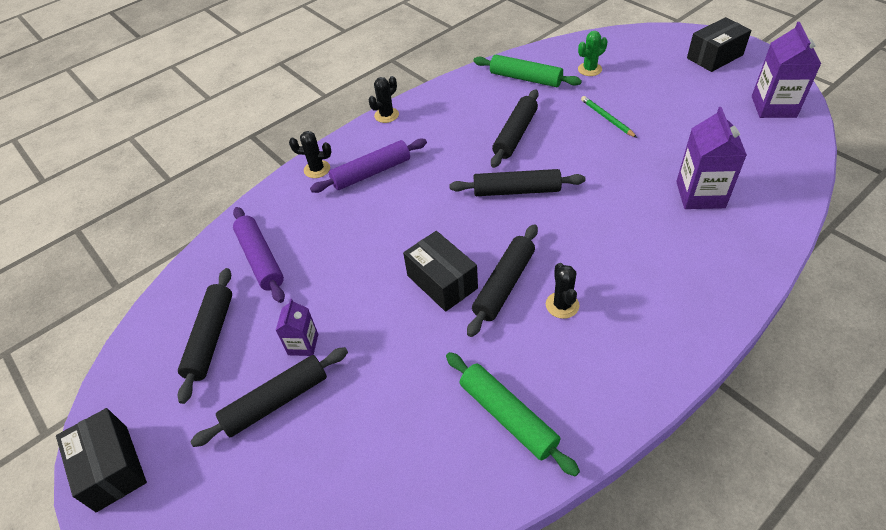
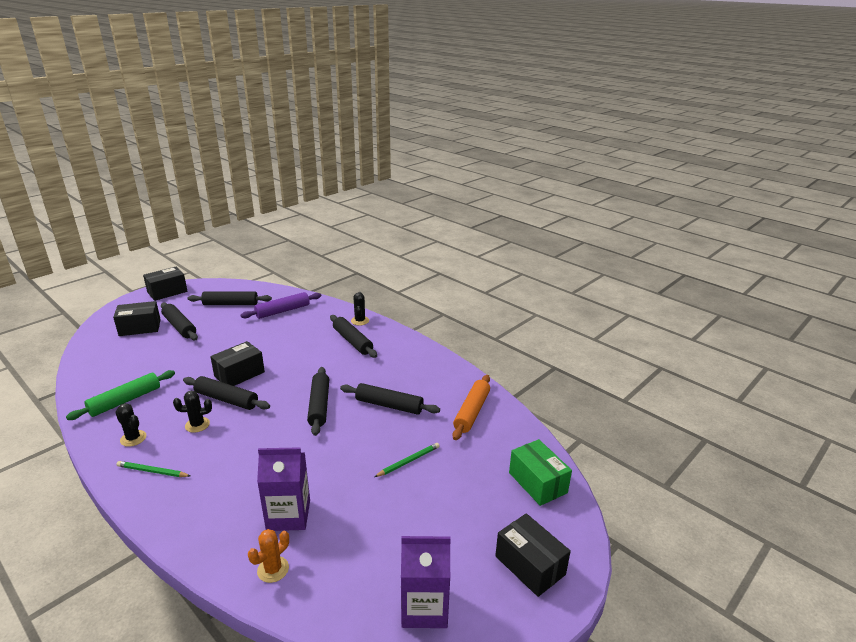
camera: 80 degrees right, 20 degrees down
(262, 474) = (140, 327): none -> black box
(303, 344) = (213, 330): purple carton -> none
(371, 173) = (352, 341): purple rolling pin -> black rolling pin
(386, 115) = (418, 343): black cactus -> black cactus (133, 438)
(525, 78) = (472, 412): green rolling pin -> orange rolling pin
(589, 69) = (491, 454): green cactus -> none
(622, 47) = (537, 482): none -> green box
(660, 330) = (153, 471): none -> green pencil
(769, 196) = (273, 569): none -> orange cactus

